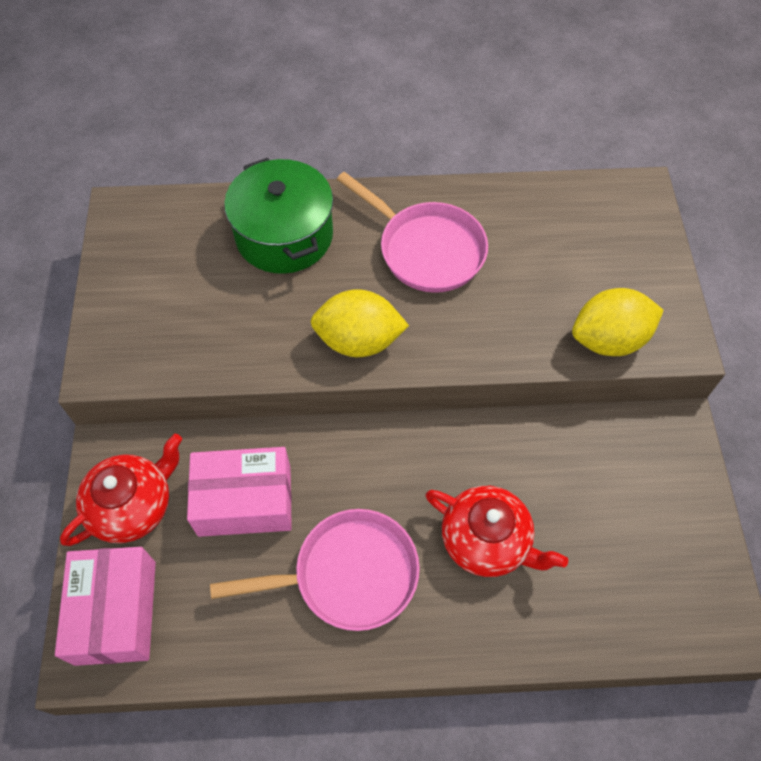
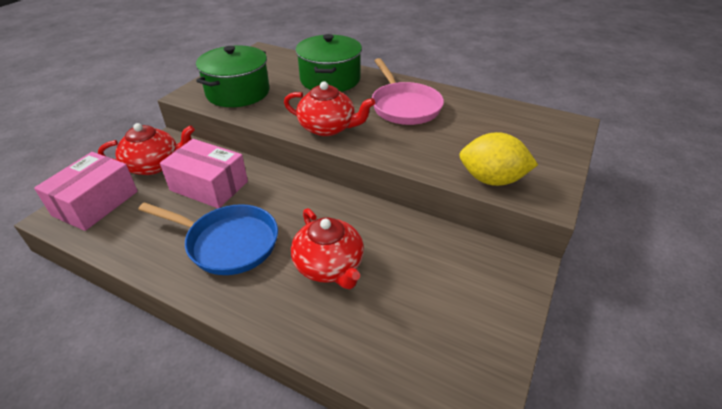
camera: 30 degrees right, 20 degrees down
(171, 327) = (238, 92): none -> green pot
(348, 574) = (228, 243): pink pan -> blue pan
(359, 341) = (328, 128): yellow lemon -> red teapot

